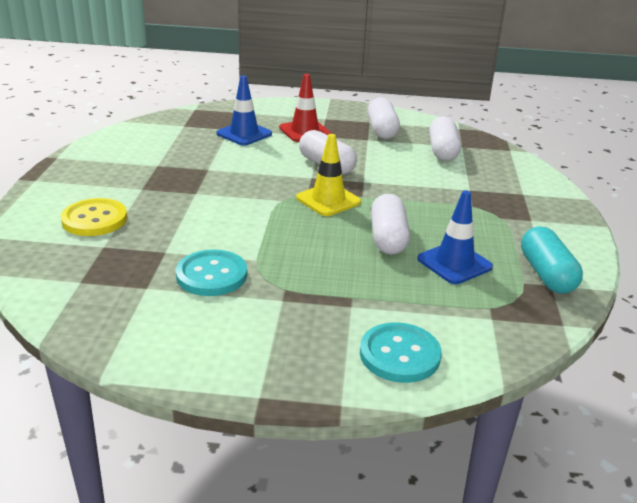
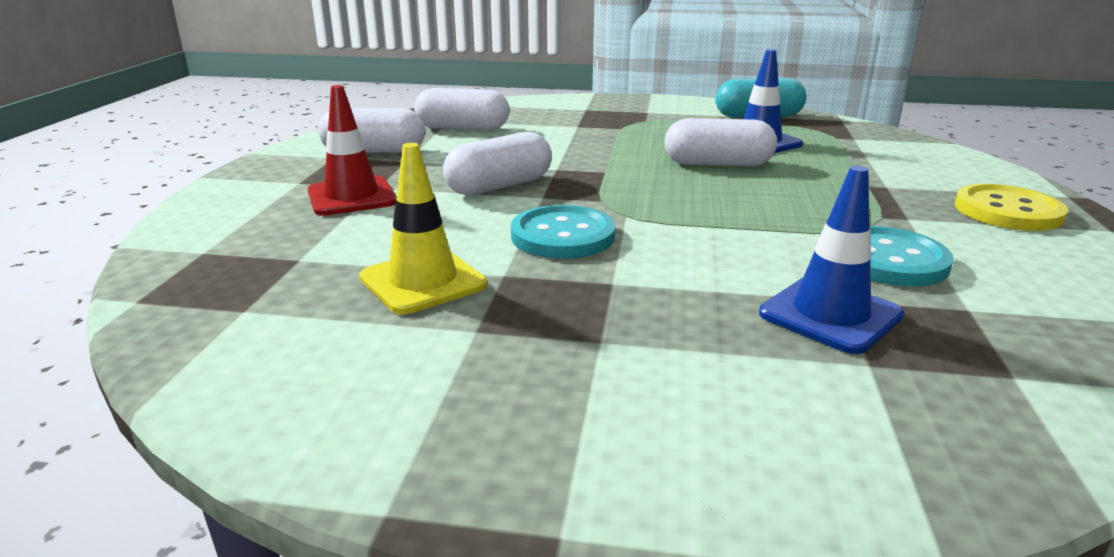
camera: 85 degrees left, 5 degrees down
(94, 219) = (766, 387): yellow button -> yellow button (1008, 211)
(244, 134) = (336, 244): blue traffic cone -> blue traffic cone (830, 315)
(328, 200) = (621, 188): yellow traffic cone -> yellow traffic cone (423, 281)
(399, 355) = (956, 171): turquoise button -> turquoise button (562, 236)

